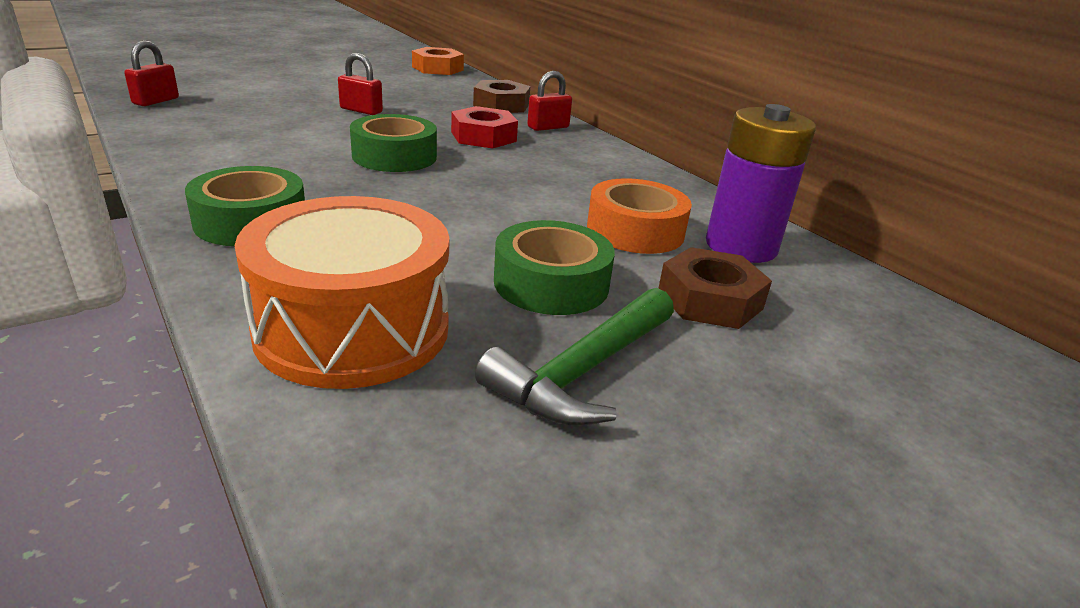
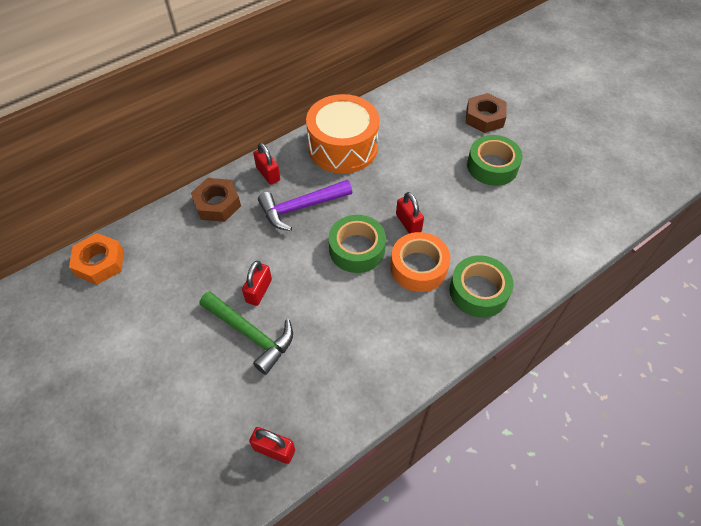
camera: 90 degrees left, 25 degrees up
(353, 328) = (554, 225): orange drum -> orange drum (343, 147)
(427, 191) = (408, 223): none -> red padlock
(483, 137) = (301, 207): red nut -> purple hammer
(583, 371) = (551, 156): green hammer -> green hammer (251, 334)
(635, 230) = (426, 136): orange tape -> orange tape (418, 267)
(741, 246) = (429, 101): purple battery -> none

